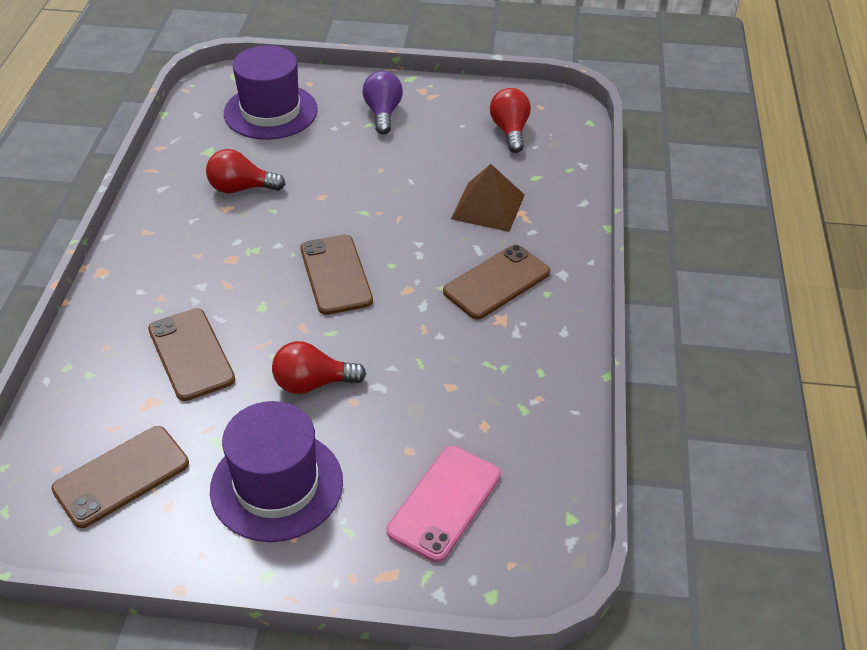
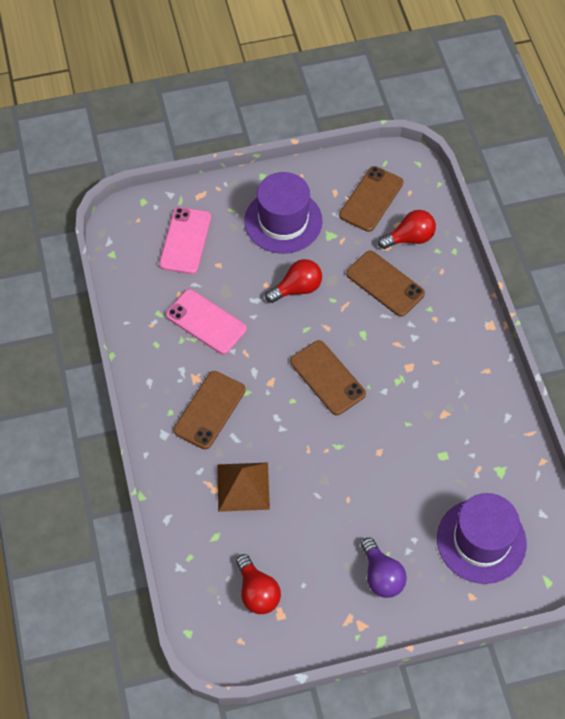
camera: 160 degrees right, 15 degrees up
(241, 188) = (446, 438): red light bulb -> red light bulb (410, 238)
(460, 379) = (206, 322): none -> pink phone

